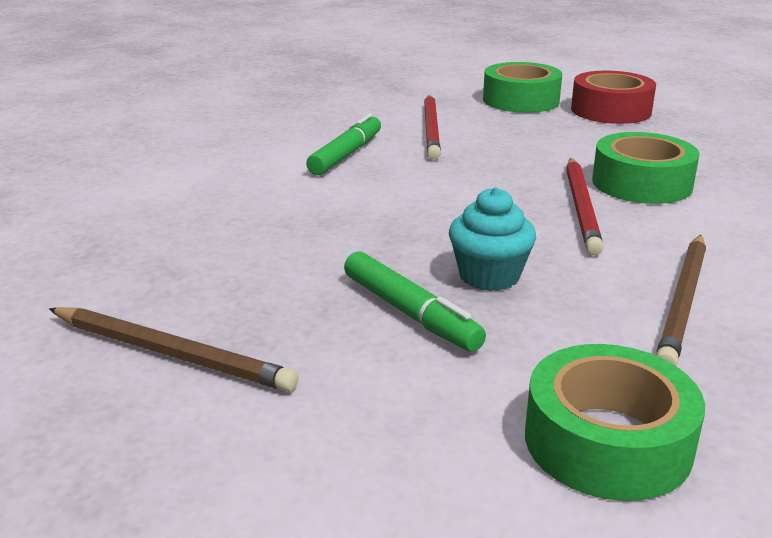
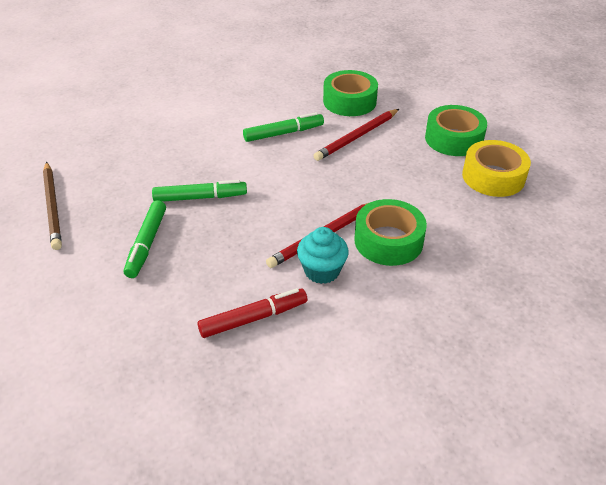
camera: 45 degrees right, 15 degrees up
(376, 241) = (200, 197): none -> green marker
(489, 276) = (207, 247): turquoise cupcake -> turquoise cupcake (322, 271)
(607, 441) = (102, 348): green tape -> green tape (349, 101)
(610, 110) = (493, 177): red tape -> yellow tape
(683, 302) = (253, 318): brown pencil -> red marker

